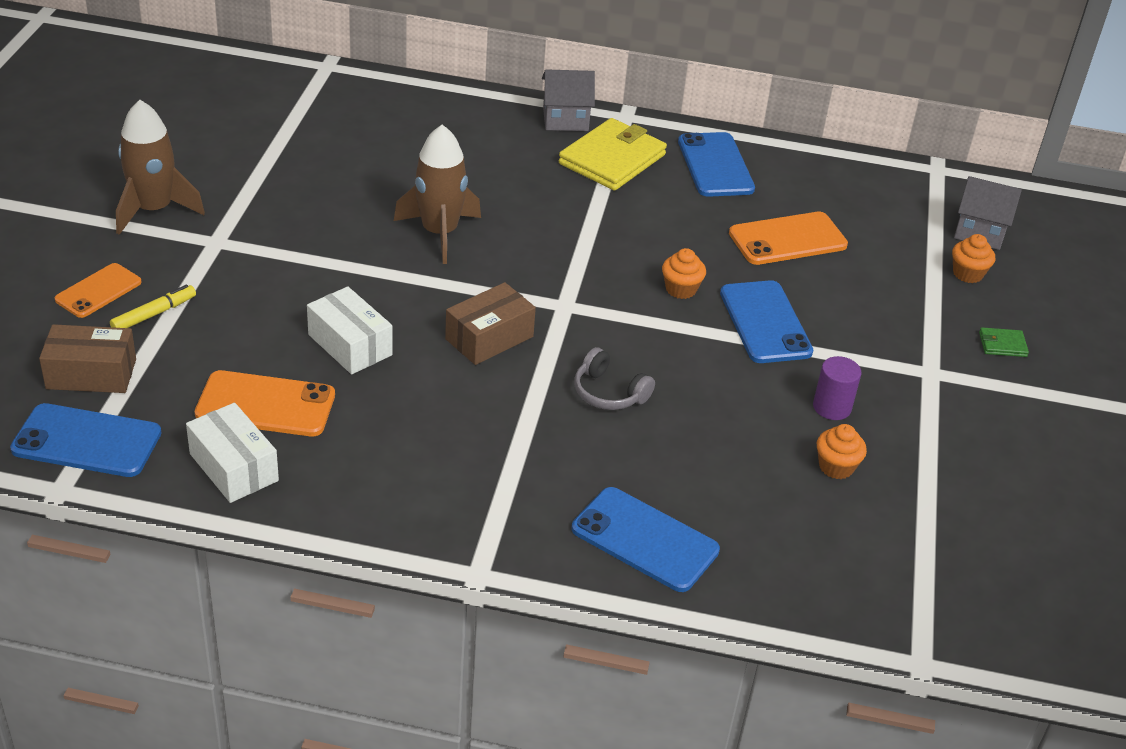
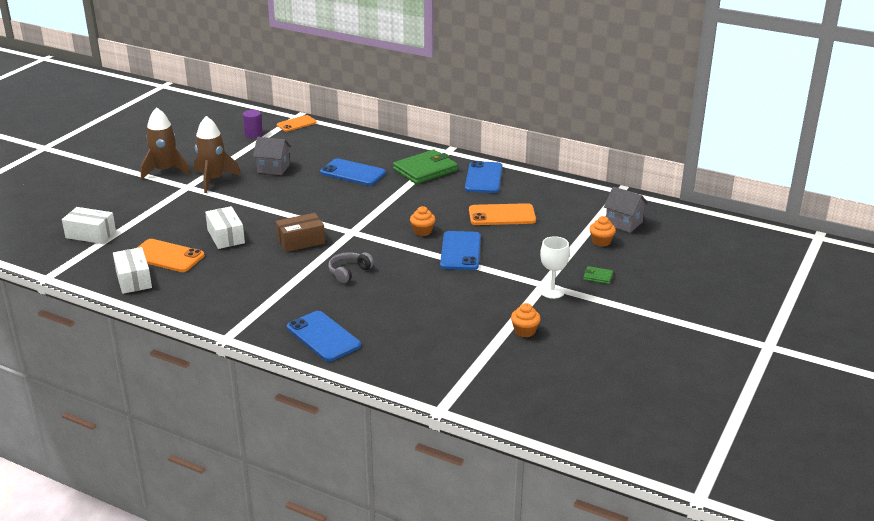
camera: 20 degrees right, 10 degrees down
(87, 441) = (71, 261): blue phone -> blue phone (353, 173)
(91, 374) = (90, 234): brown box -> white box
(98, 291) = (116, 201): orange phone -> orange phone (296, 124)
(154, 314) = (136, 213): yellow marker -> none
(439, 233) = (306, 194): brown rocket -> brown rocket (213, 180)
(565, 119) = (411, 150): grey house -> grey house (273, 168)
(609, 393) = (349, 272): grey headphones -> grey headphones turned 75 degrees clockwise
(612, 159) = (425, 170): yellow wallet -> green wallet
(832, 407) = (471, 293): purple cylinder -> purple cylinder (253, 134)
(836, 467) = (454, 319): orange cupcake -> orange cupcake (525, 331)
(952, 385) = (552, 291): none -> white goblet

